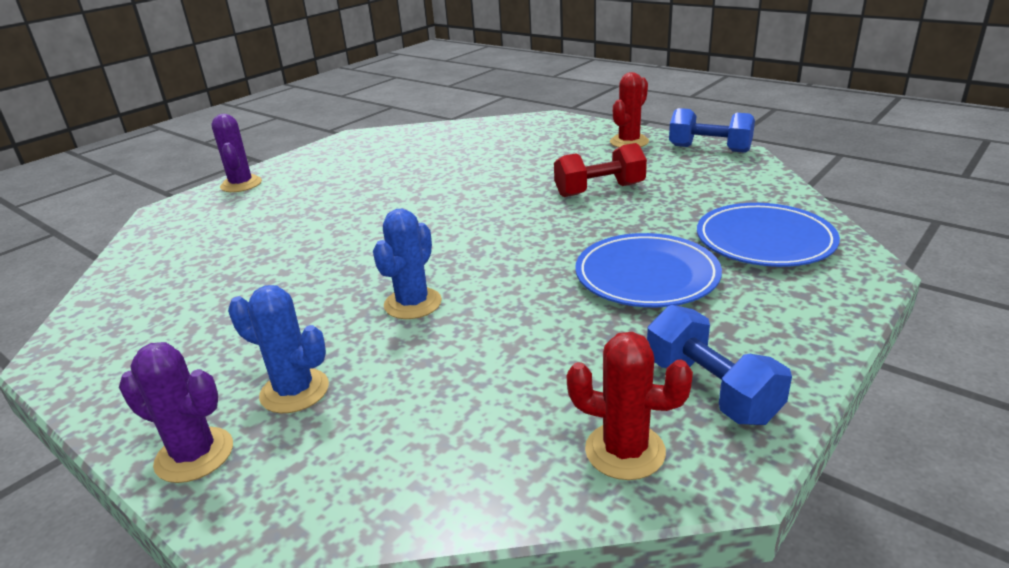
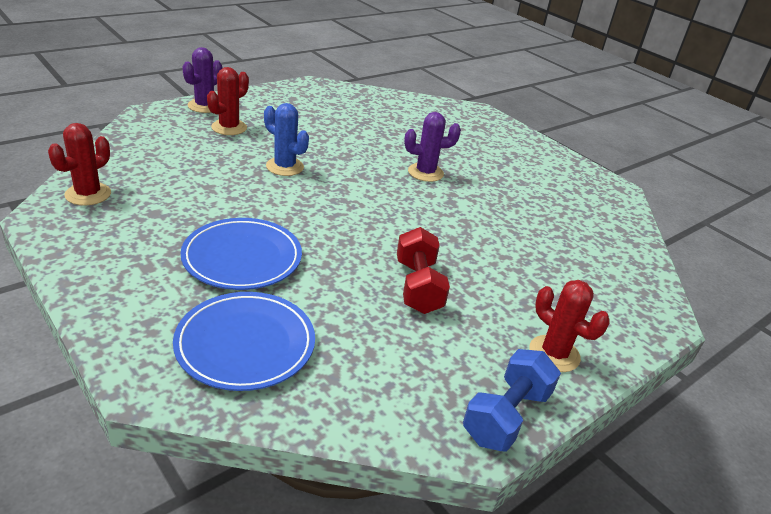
camera: 95 degrees right, 5 degrees up
(241, 184) = (514, 134): purple cactus -> purple cactus (425, 173)
(294, 391) = (229, 127): blue cactus -> red cactus
(710, 390) = (98, 235): blue dumbbell -> none

